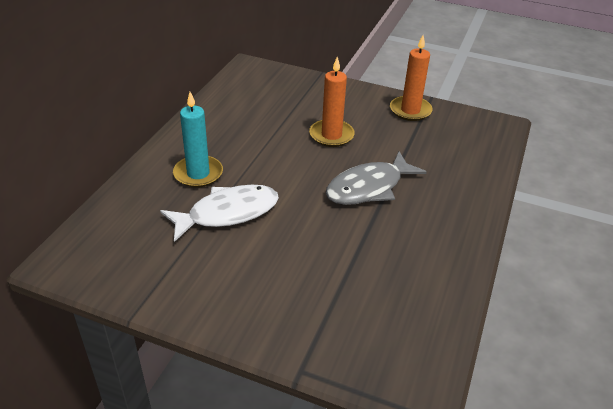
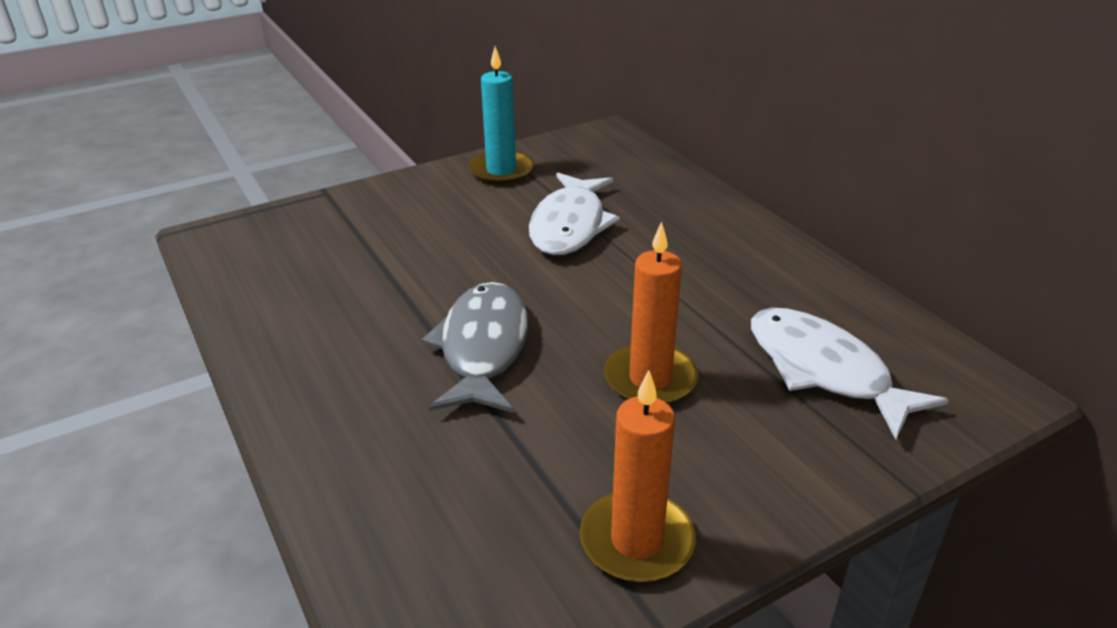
camera: 130 degrees right, 5 degrees down
(198, 174) = (670, 231): turquoise candle -> turquoise candle (501, 171)
(276, 99) = (824, 370): none -> white fish

